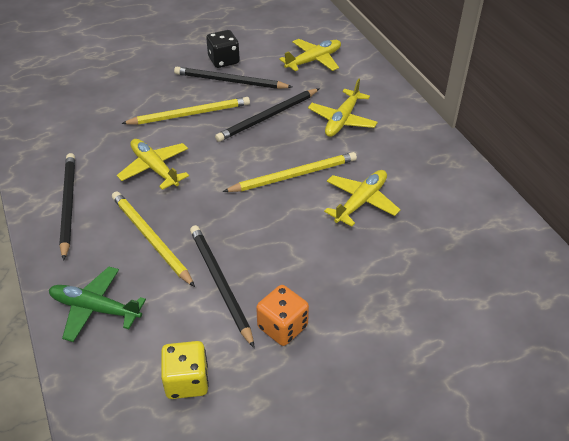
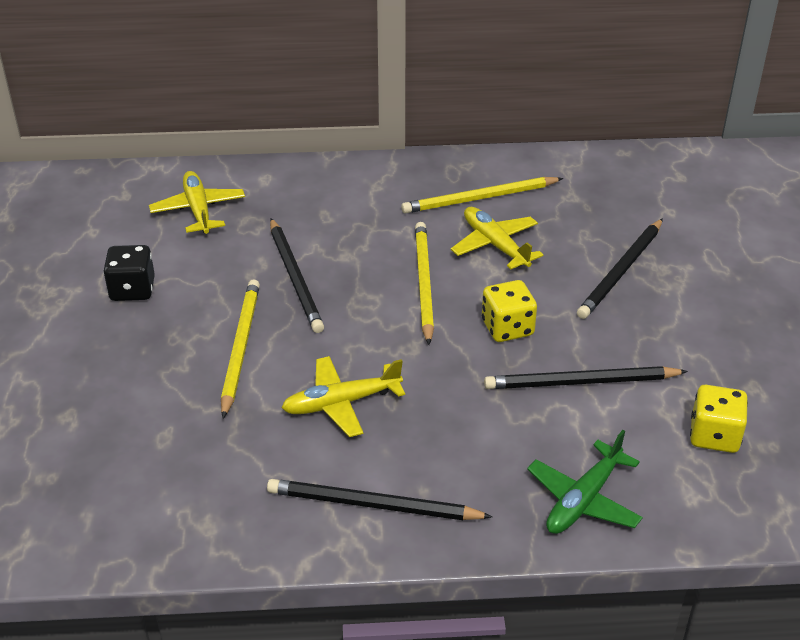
camera: 70 degrees left, 5 degrees down
(150, 239) = (480, 429): yellow pencil -> yellow pencil (479, 198)
(230, 81) = (189, 294): black pencil -> black pencil (621, 271)
(265, 230) = (507, 328): none -> yellow dice
(282, 327) = (659, 348): orange dice -> none
(342, 120) = (342, 220): yellow plane -> none

